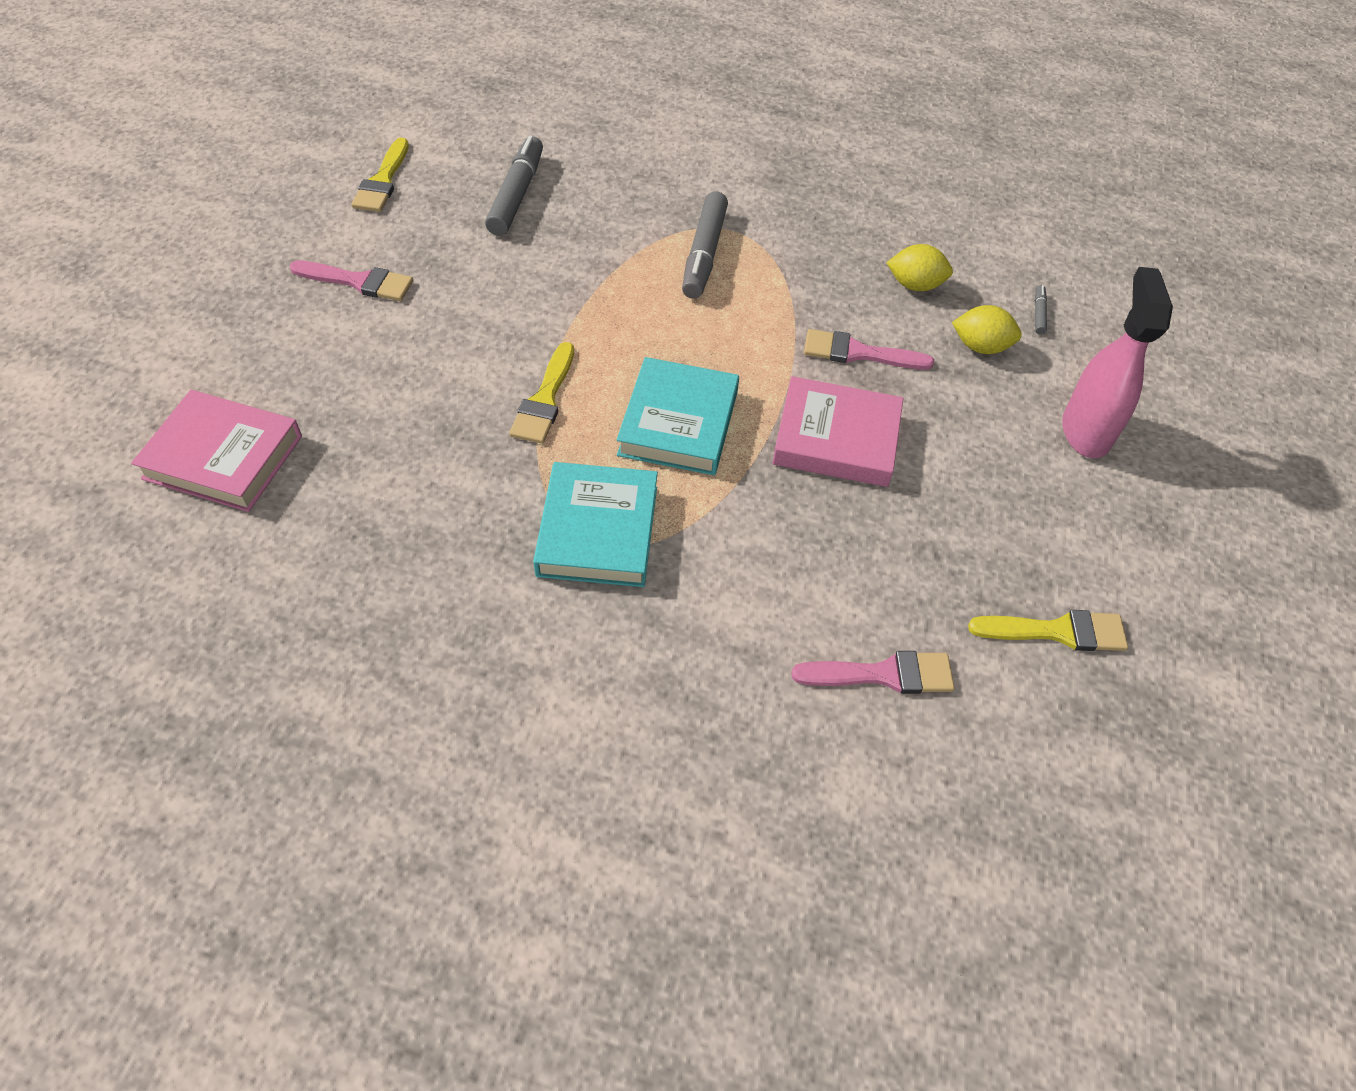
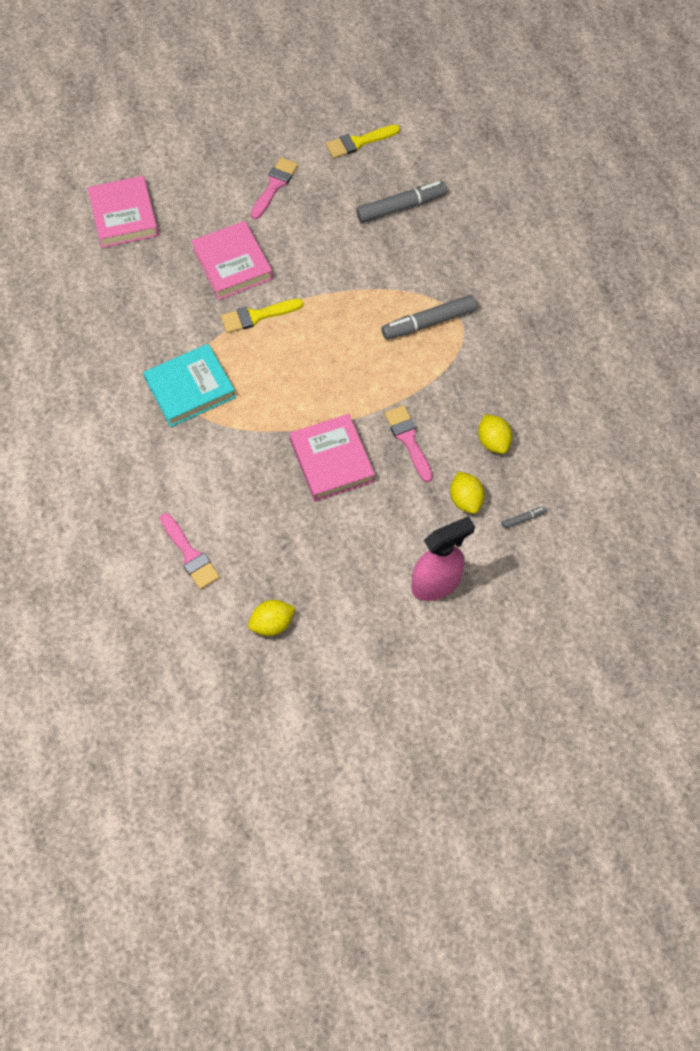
camera: 60 degrees right, 10 degrees up
(358, 282) = (274, 186): pink brush -> pink brush turned 135 degrees counterclockwise
(436, 382) = (233, 264): none -> pink book
(678, 423) = (286, 383): turquoise book -> none
(1057, 631) = (272, 623): yellow brush -> yellow lemon

